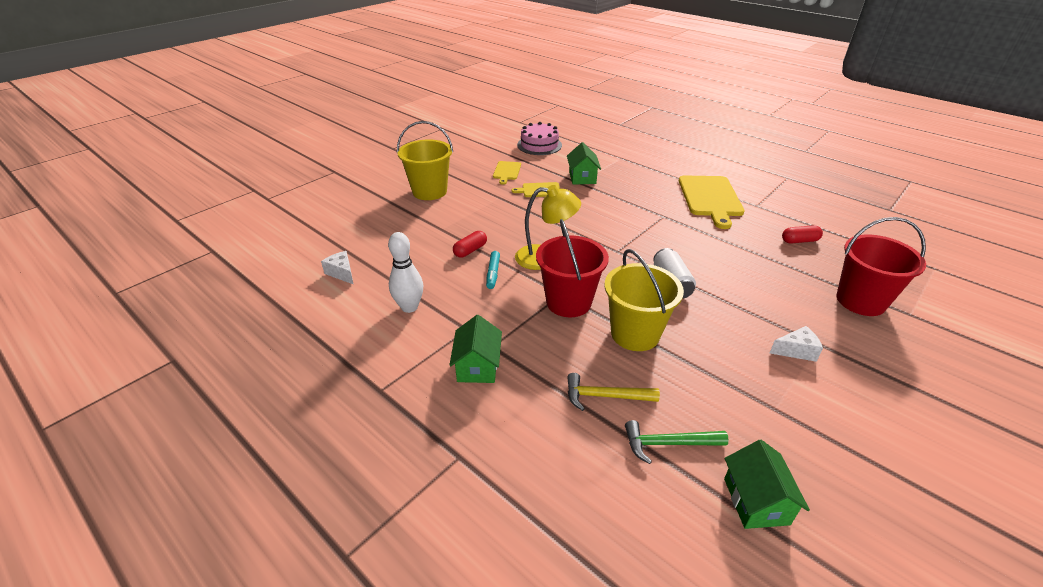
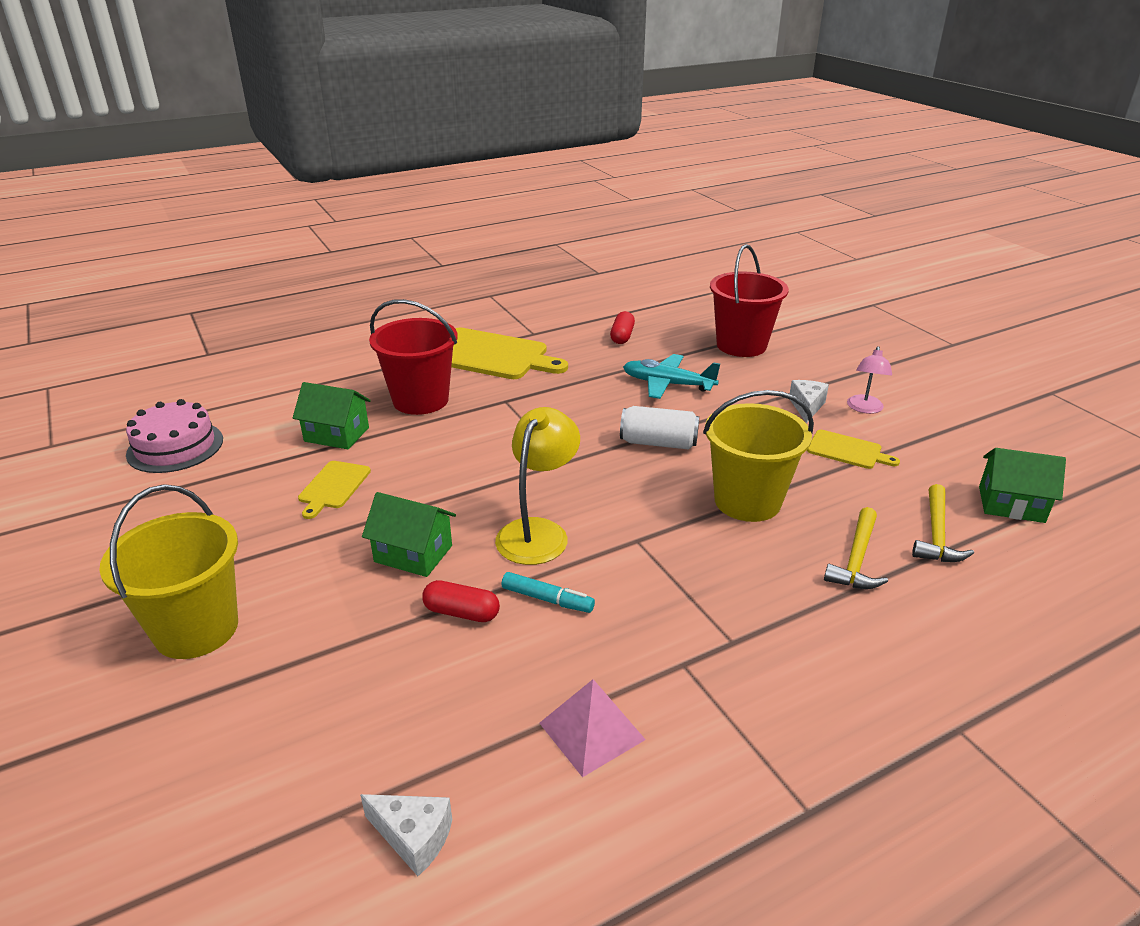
camera: 70 degrees left, 5 degrees down
(342, 273) = (413, 837): white cheese -> white cheese turned 135 degrees counterclockwise
(409, 307) = (591, 731): white bowling pin -> pink pyramid
(470, 250) = (461, 612): red capsule -> red capsule turned 45 degrees counterclockwise
(477, 366) = (775, 669): green house -> green house (413, 553)
(506, 171) = (229, 507): yellow cutting board -> yellow cutting board (847, 450)
(568, 302) = (659, 538): red bucket -> red bucket (420, 400)
(668, 443) = (936, 534): green hammer -> yellow hammer
(752, 274) = (667, 384): none -> turquoise plane
(831, 388) = (864, 409): none -> pink lamp

